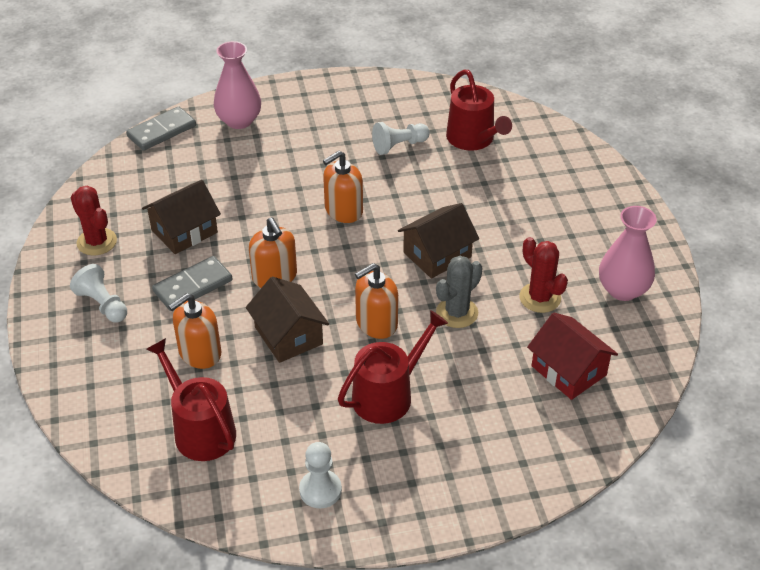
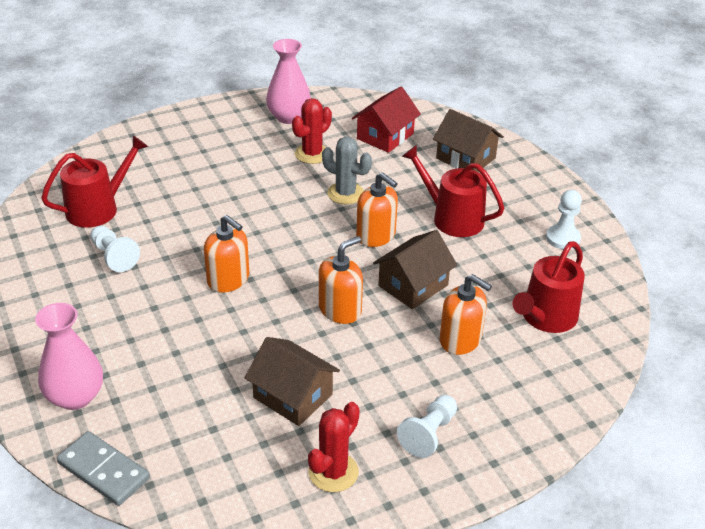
camera: 105 degrees left, 5 degrees down
(193, 286) = (374, 367): grey domino -> none
(437, 255) = (276, 212): brown house -> brown house (465, 158)

